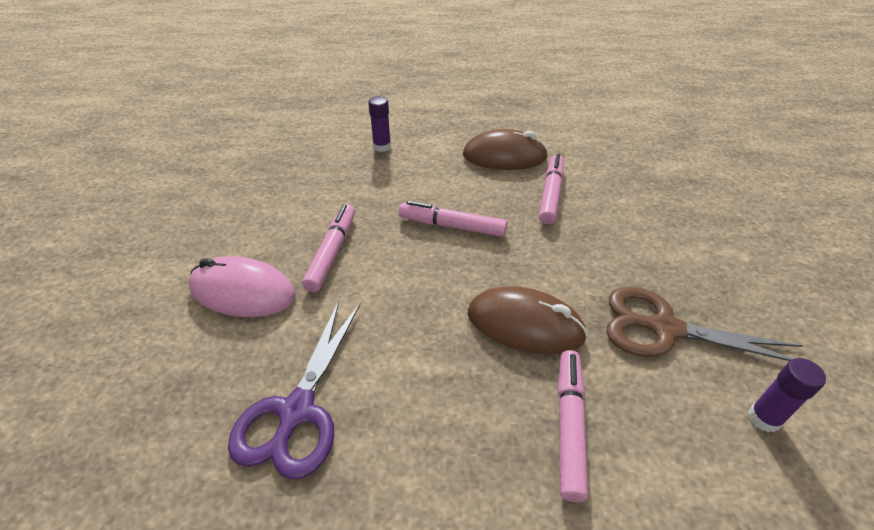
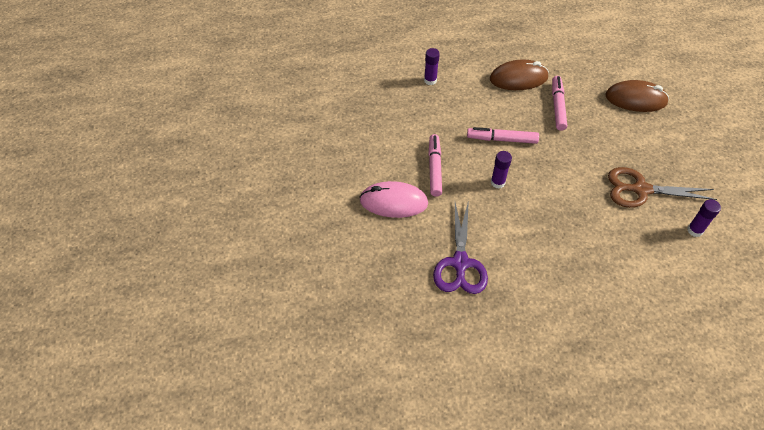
camera: 10 degrees left, 10 degrees up
(421, 285) = (497, 182): none -> purple glue stick
(525, 324) = (564, 198): brown mouse -> brown mouse (635, 99)
(569, 426) = (600, 249): pink marker -> none

